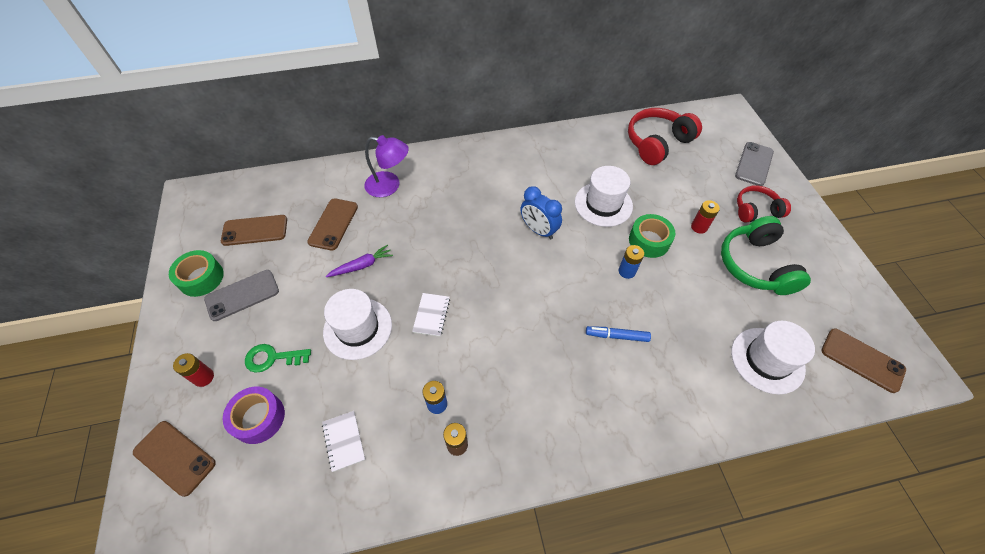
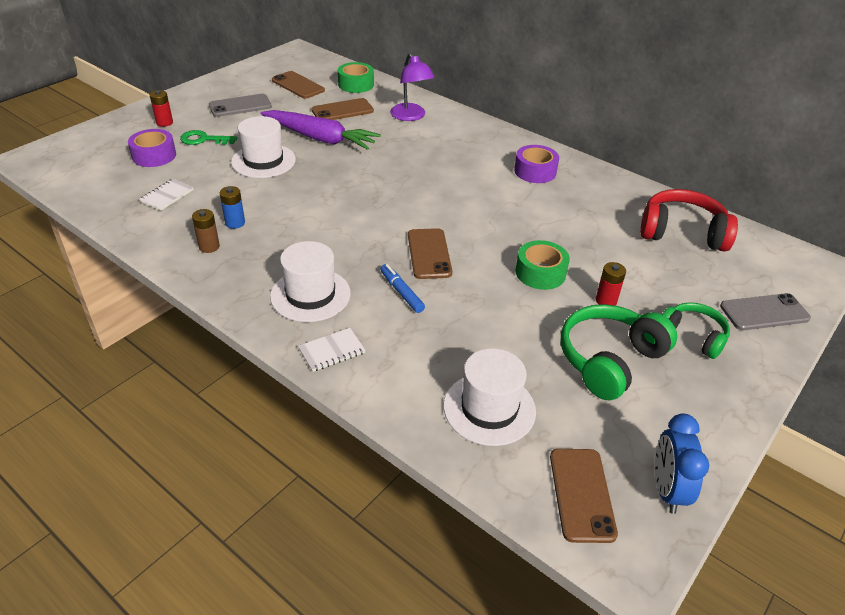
camera: 50 degrees right, 15 degrees down
(175, 457) = (101, 140): brown phone -> brown phone (429, 254)
(201, 278) = (237, 86): green tape -> green tape (356, 84)
(242, 295) = (240, 106): grey phone -> grey phone turned 45 degrees counterclockwise
(272, 358) = (204, 139): green key -> green key turned 45 degrees counterclockwise
(362, 265) = (320, 138): purple carrot -> purple carrot, size x2.00
(431, 315) = (311, 187): white notebook -> white notebook (332, 351)
(532, 165) = (535, 171): none -> purple tape
(539, 230) = (464, 204): blue clock -> blue clock (667, 489)
(603, 204) = (547, 228): white hat -> white hat (310, 295)
(627, 271) = (484, 272): blue battery -> none
(756, 210) = (692, 336): red headphones -> green headphones

